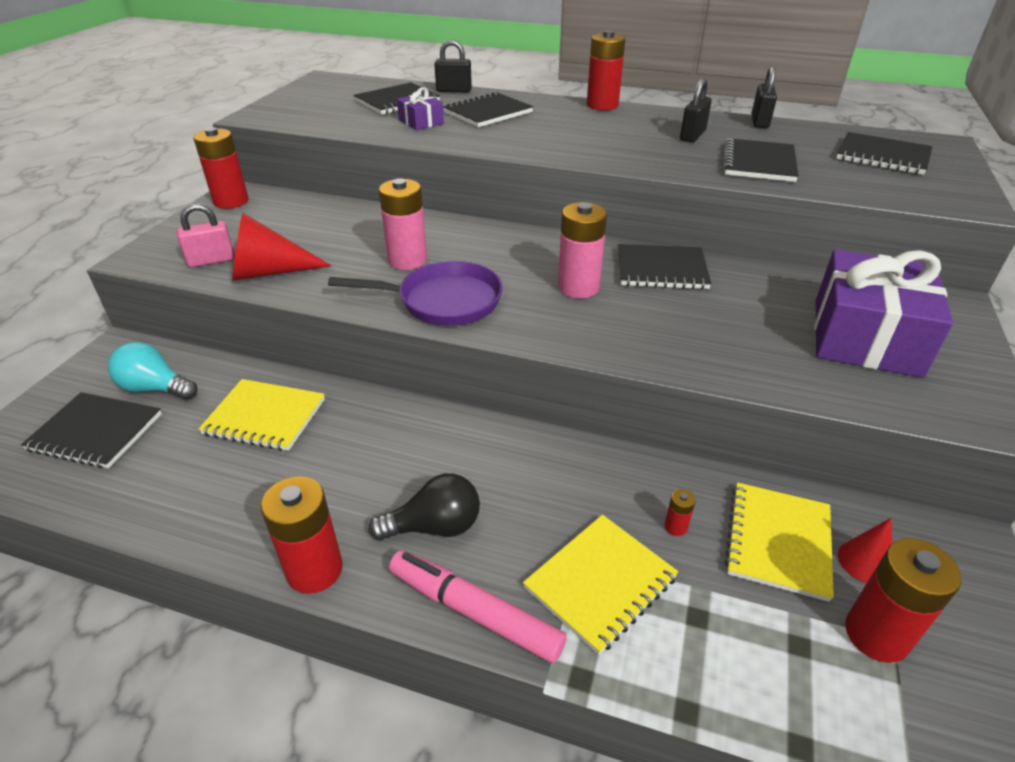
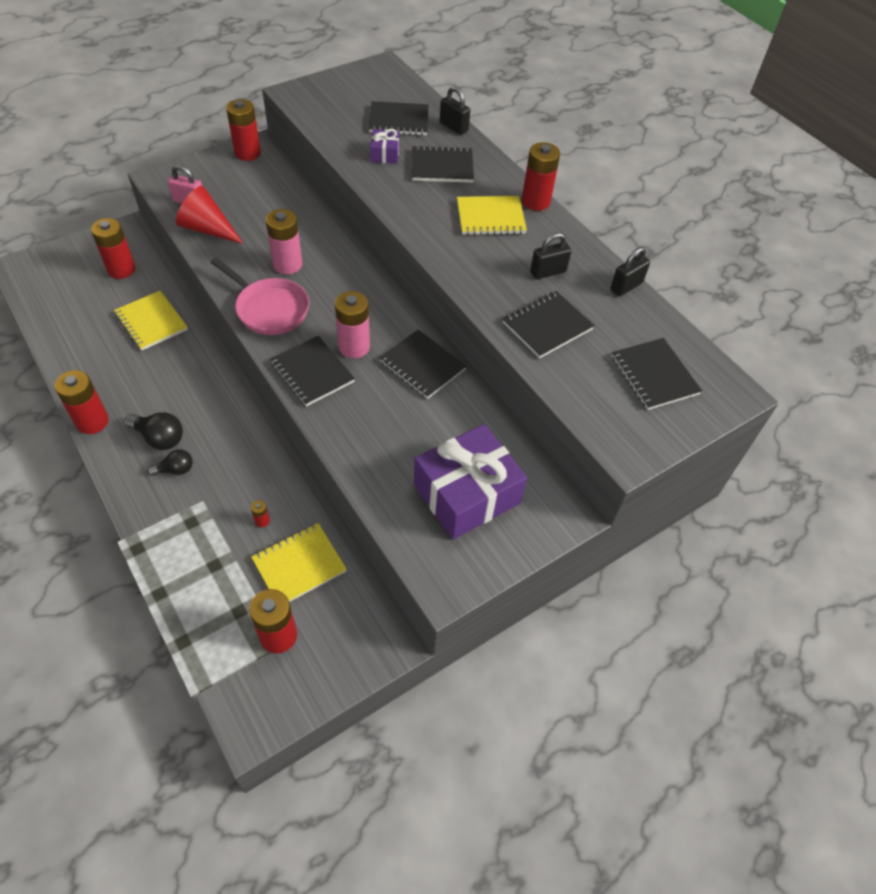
camera: 35 degrees right, 15 degrees up
(96, 432) = (75, 281): black notebook -> black notebook (312, 372)
(155, 388) = (121, 269): turquoise light bulb -> red battery
(443, 301) = (269, 309): purple pan -> pink pan
(474, 612) = (130, 489): pink marker -> none
(502, 547) = (175, 470): none -> black light bulb
(600, 583) = (194, 518): yellow notebook -> yellow notebook (490, 217)
(865, 562) = (325, 607): red cone -> none

